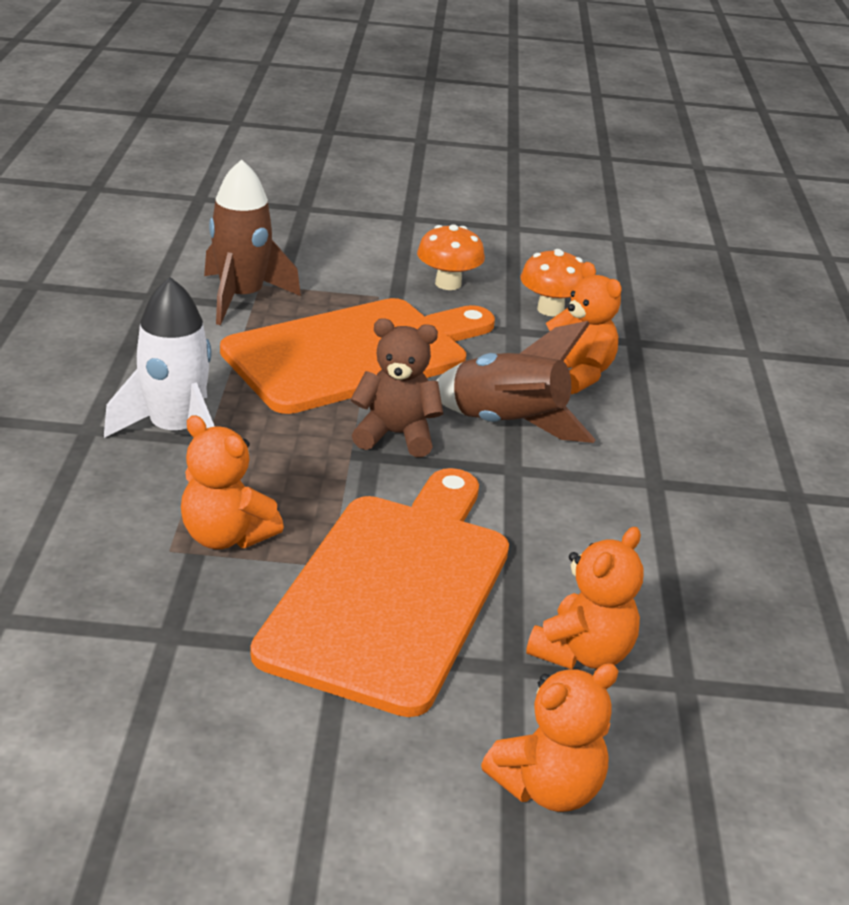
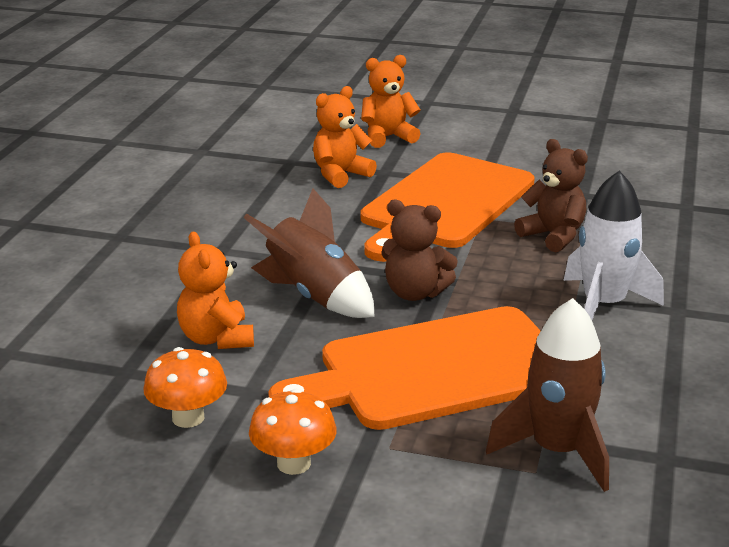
camera: 165 degrees left, 5 degrees down
(226, 536) = (553, 236): orange teddy bear -> brown teddy bear

